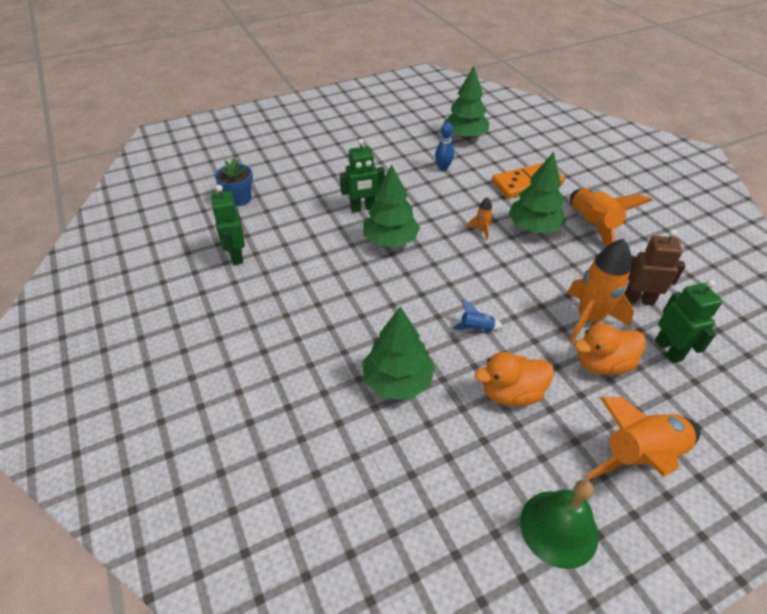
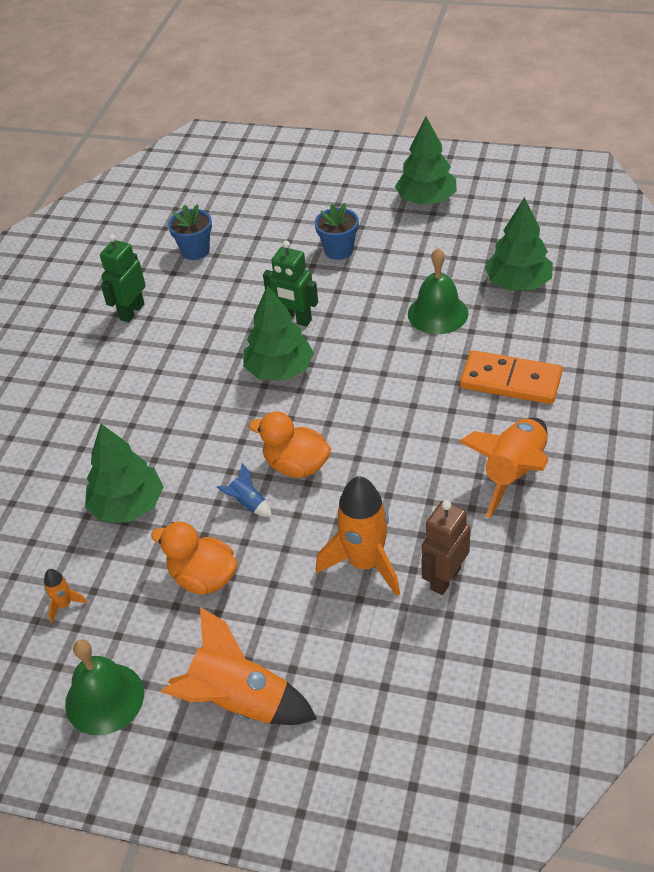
camera: 45 degrees right, 0 degrees up
(340, 160) = (339, 250): none -> blue flower pot
(443, 168) = (437, 313): blue bowling pin -> green bell
(481, 230) = (383, 409): orange rocket -> orange rocket (64, 604)
(533, 227) = (444, 436): green tree -> green tree (426, 200)
(602, 364) = (317, 610): orange duck -> orange duck (296, 465)
(638, 300) = (445, 578): brown robot -> brown robot turned 105 degrees counterclockwise
(668, 350) = (401, 643): green robot -> none

